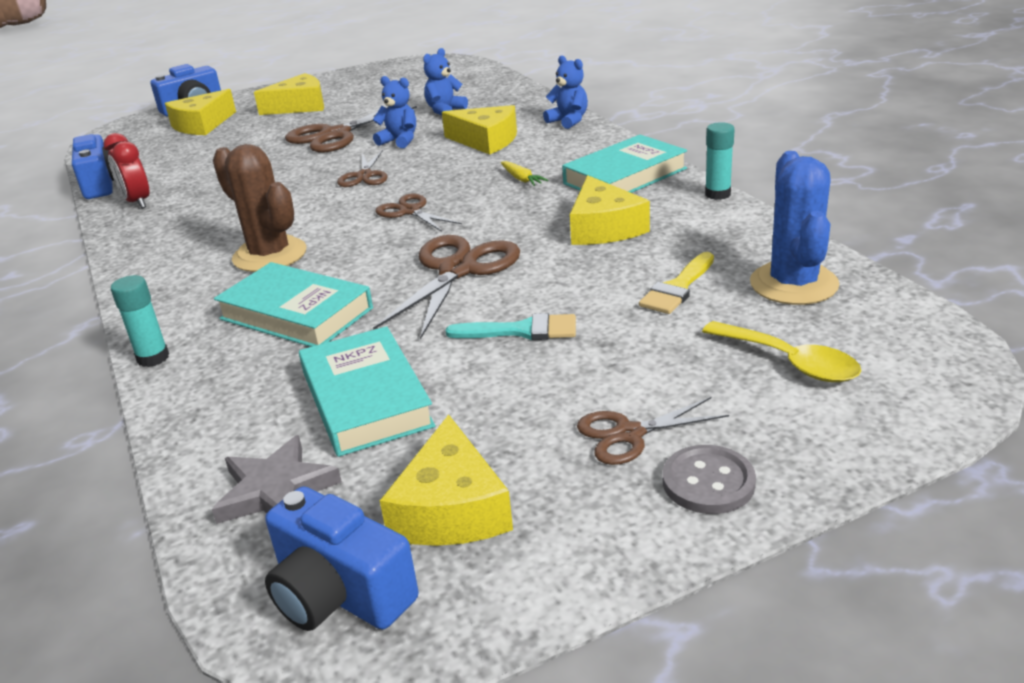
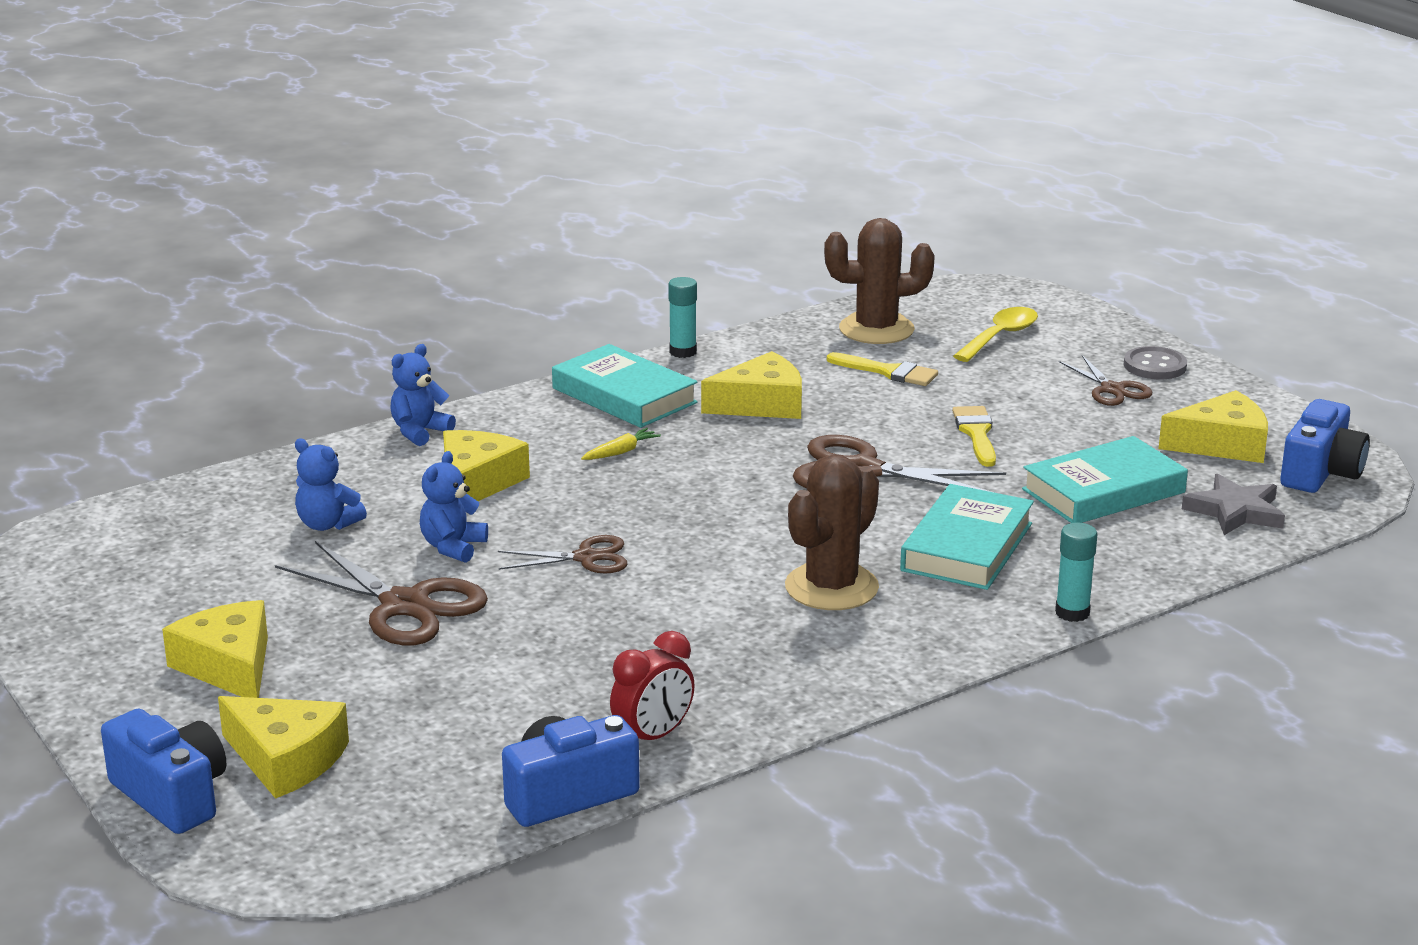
camera: 100 degrees left, 5 degrees down
(410, 211) = (709, 512): brown scissors -> none
(522, 331) = (976, 433): turquoise brush -> yellow brush
(793, 284) = (876, 329): blue cactus -> brown cactus

